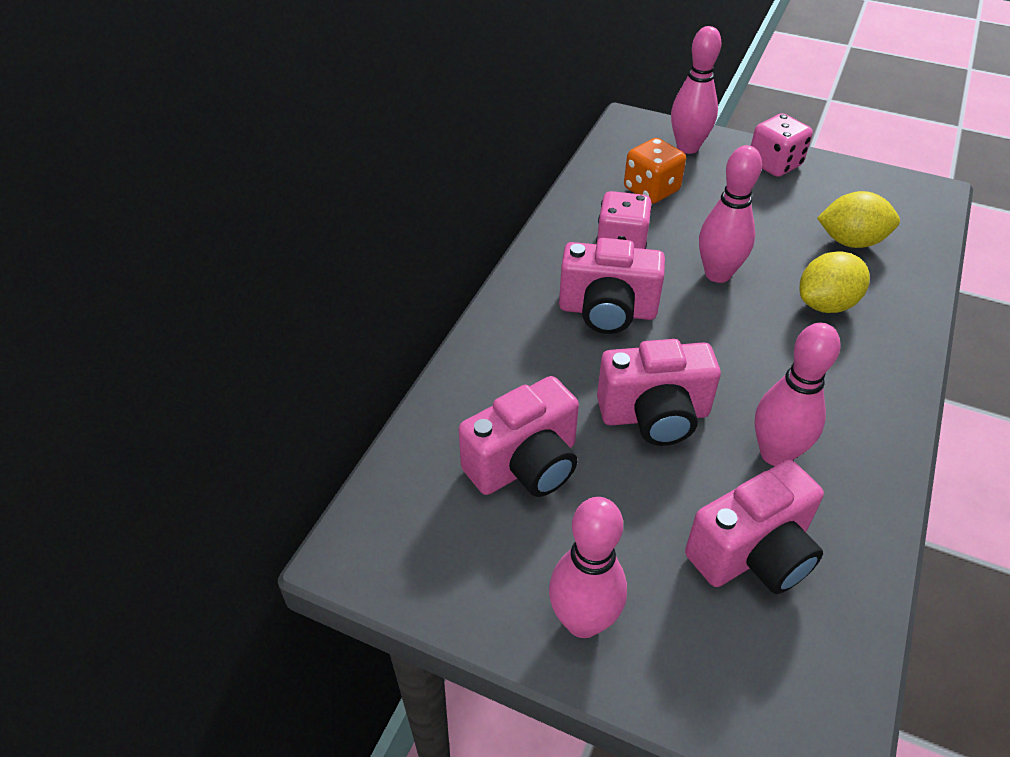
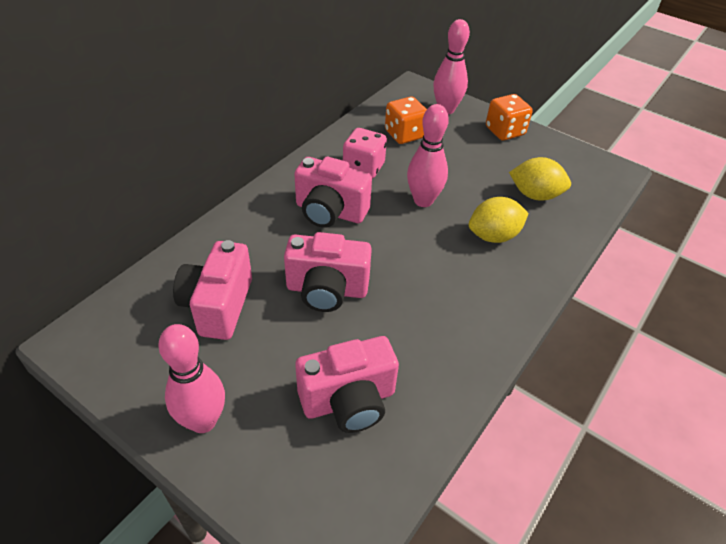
camera: 10 degrees right, 0 degrees up
(525, 465) = (218, 305): pink camera -> pink camera turned 120 degrees clockwise
(774, 164) = (505, 131): pink dice -> orange dice
(775, 454) = (402, 334): pink bowling pin -> none

